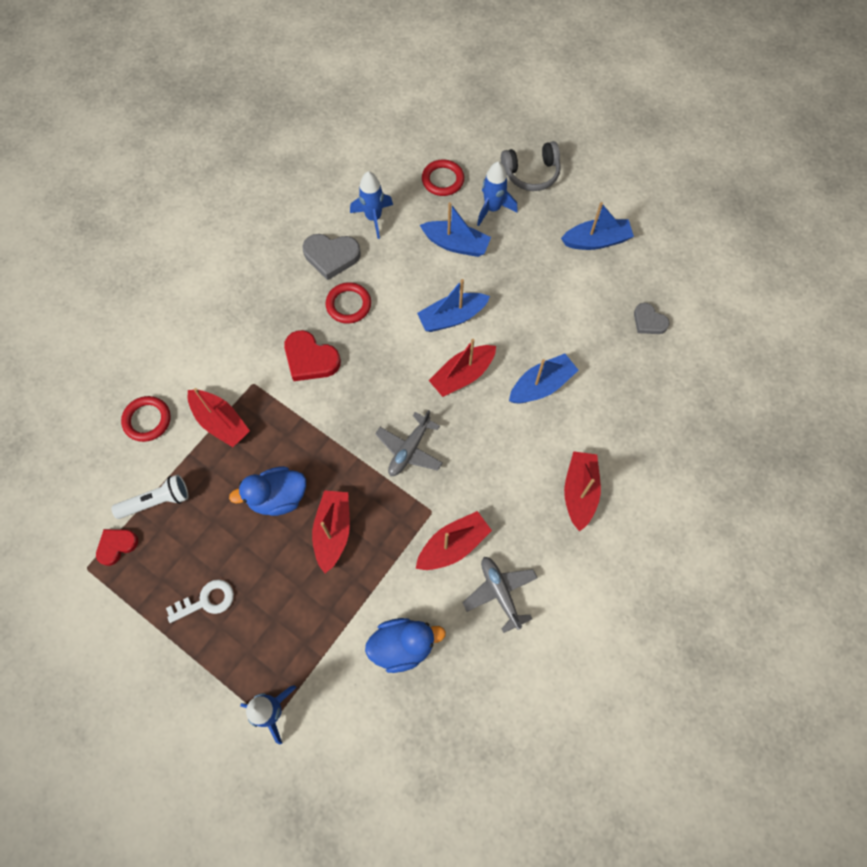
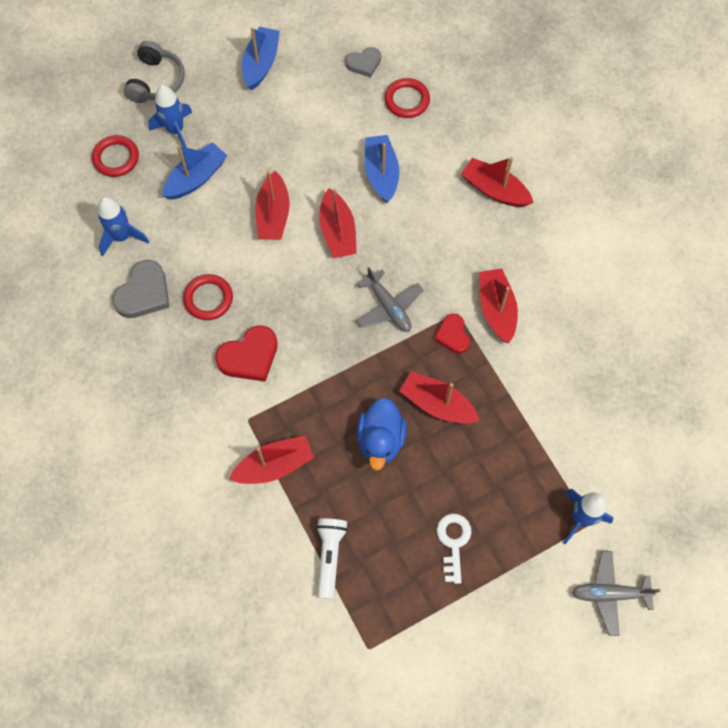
camera: 65 degrees left, 0 degrees up
(117, 546) = (358, 611): red heart -> red heart (452, 335)
(147, 420) = (235, 537): red ring -> red ring (407, 100)
(403, 646) = (567, 387): blue duck -> none
(452, 317) = (273, 215): blue boat -> red boat
(500, 593) = (554, 290): grey plane -> grey plane (610, 594)

